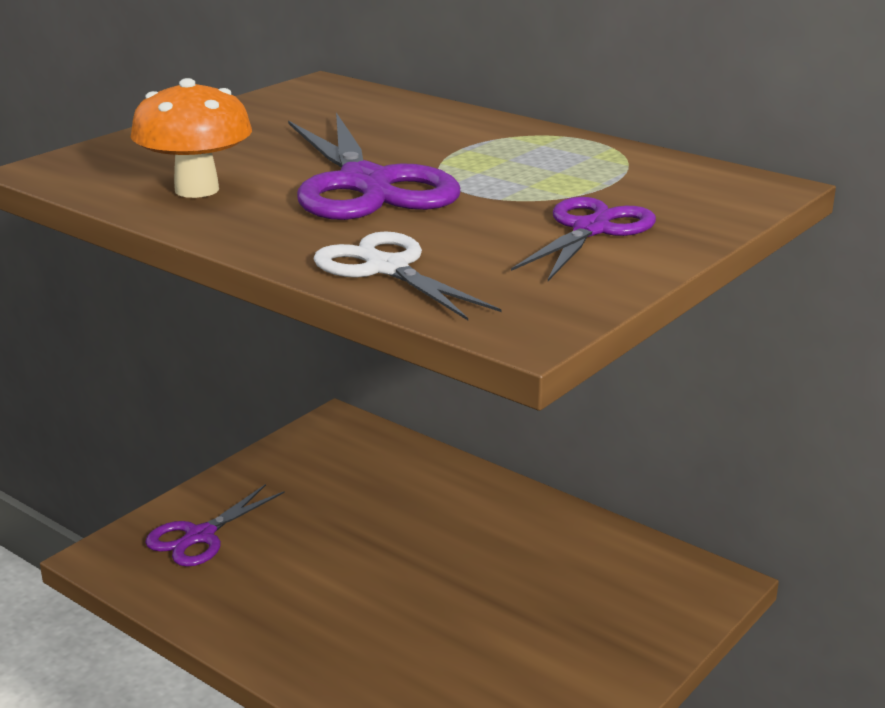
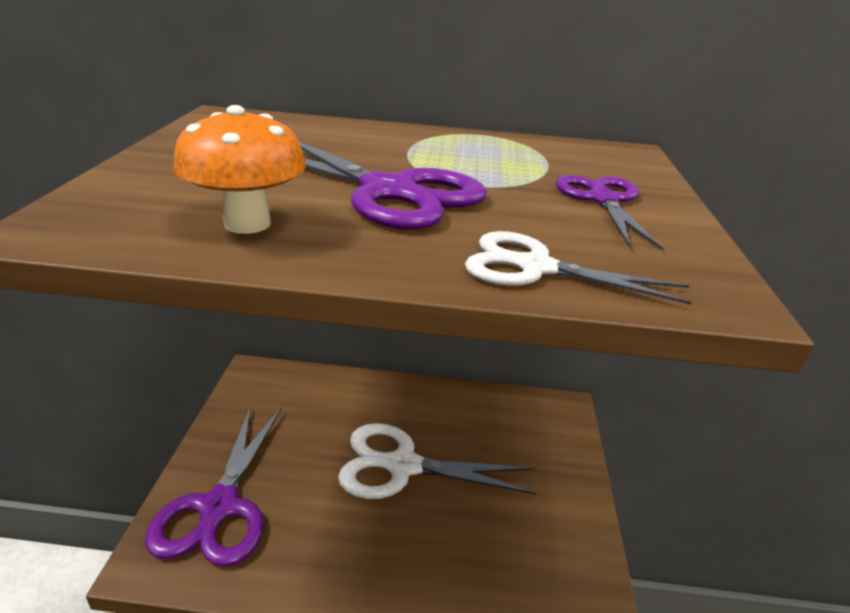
camera: 35 degrees left, 5 degrees up
(200, 536) = (219, 507): purple scissors -> purple scissors, size x1.64
(424, 568) = (403, 466): none -> white scissors

